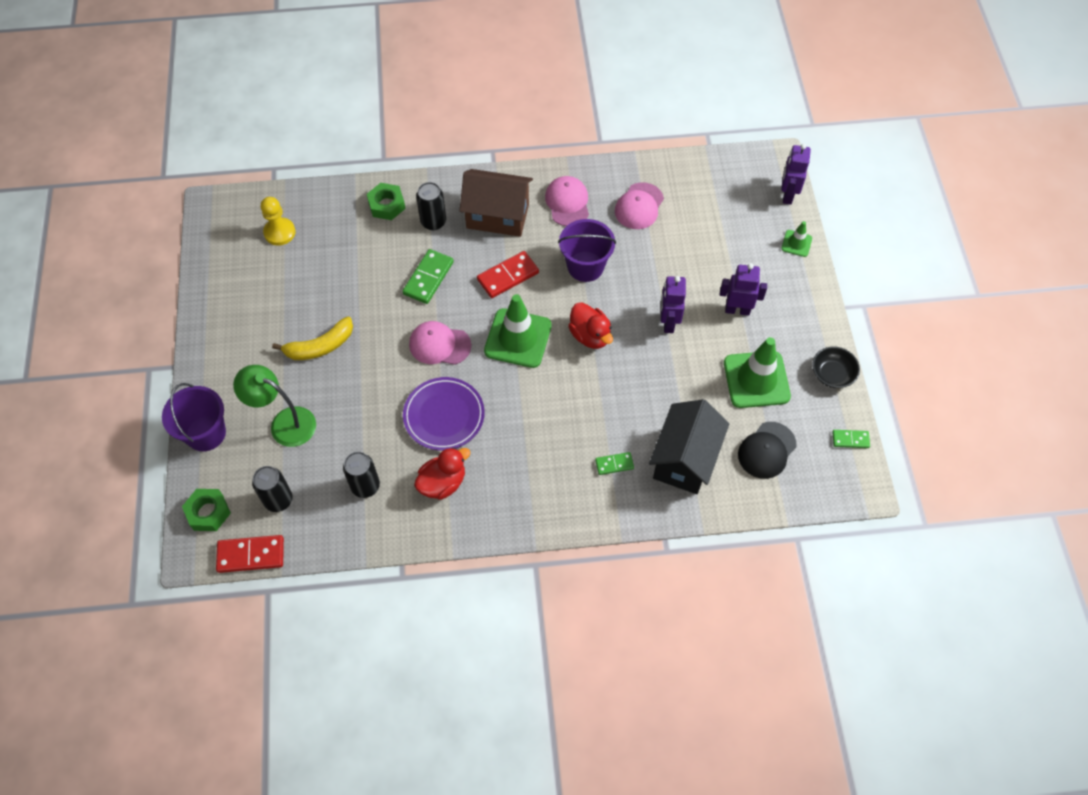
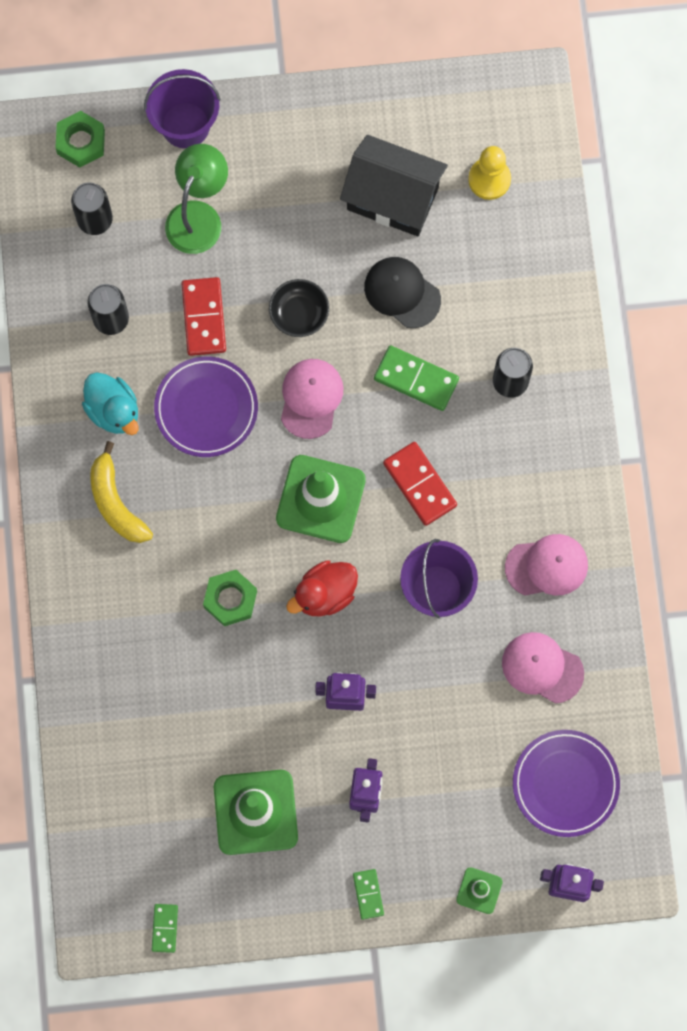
camera: 90 degrees right, 15 degrees up
(251, 555) = (26, 196): red domino -> red domino (204, 317)
(320, 346) = (309, 248): yellow banana -> yellow banana (116, 502)
(386, 205) = (538, 317): green nut -> green nut (230, 599)
(442, 483) = (113, 410): red duck -> turquoise duck
(497, 216) = (521, 469): brown house -> none
(614, 464) = (135, 620): green domino -> green domino (368, 894)
(684, 459) = (140, 709): black house -> black house (393, 198)
(718, 194) = (565, 784): none -> purple plate
(767, 450) = (151, 816): black cap -> black cap (402, 293)
(832, 374) = (263, 916): black bowl -> black bowl (299, 313)

